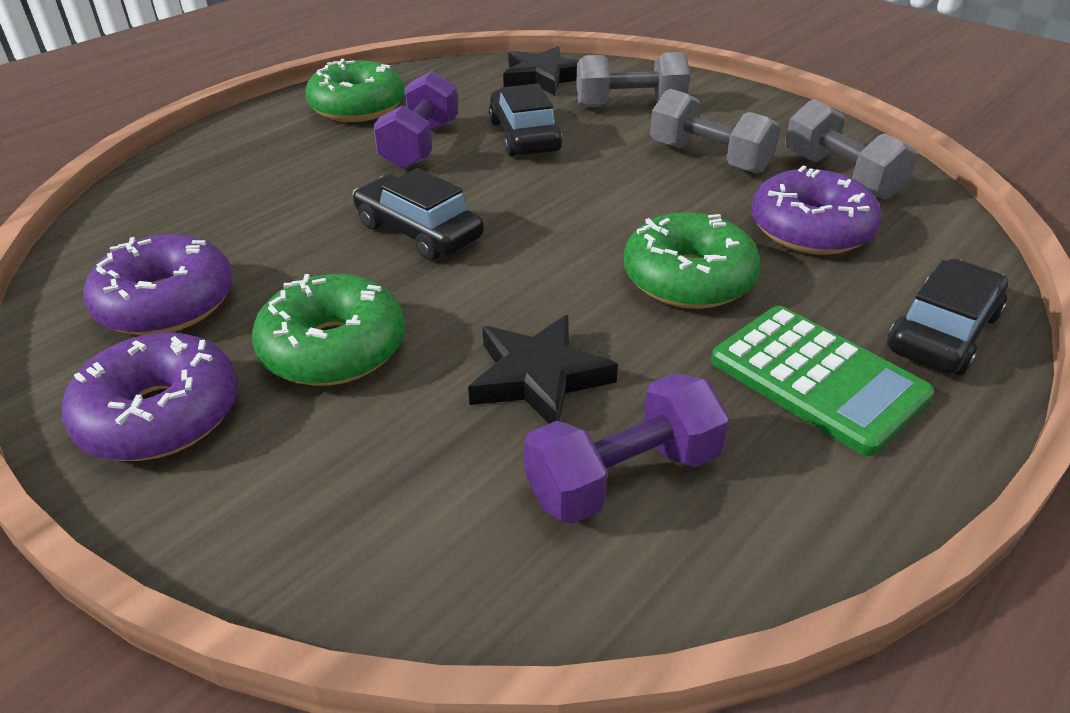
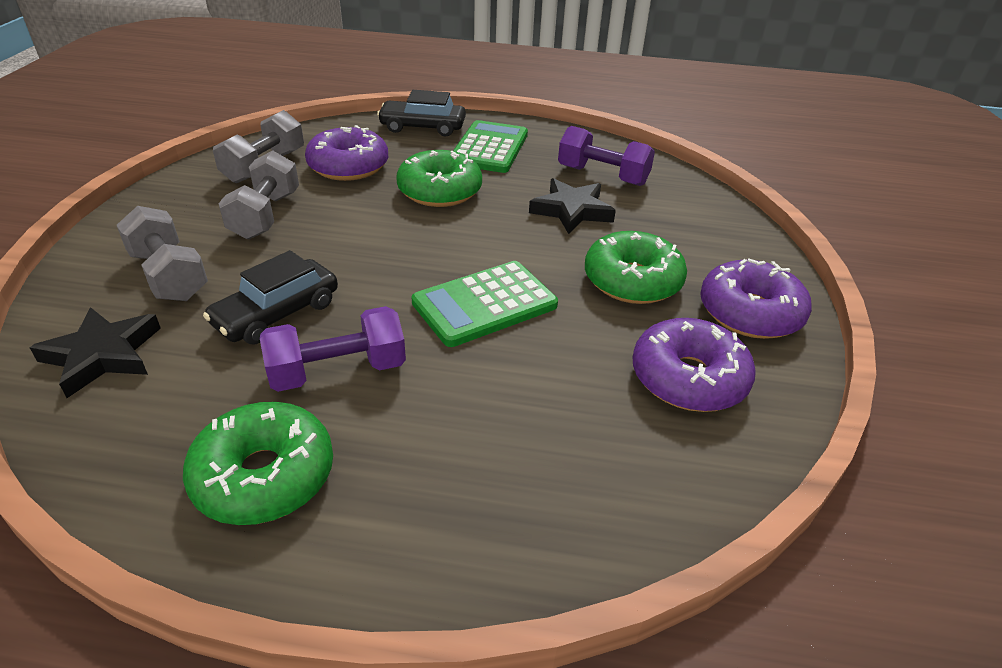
camera: 125 degrees left, 0 degrees up
(419, 231) = (484, 304): black car -> green calculator

